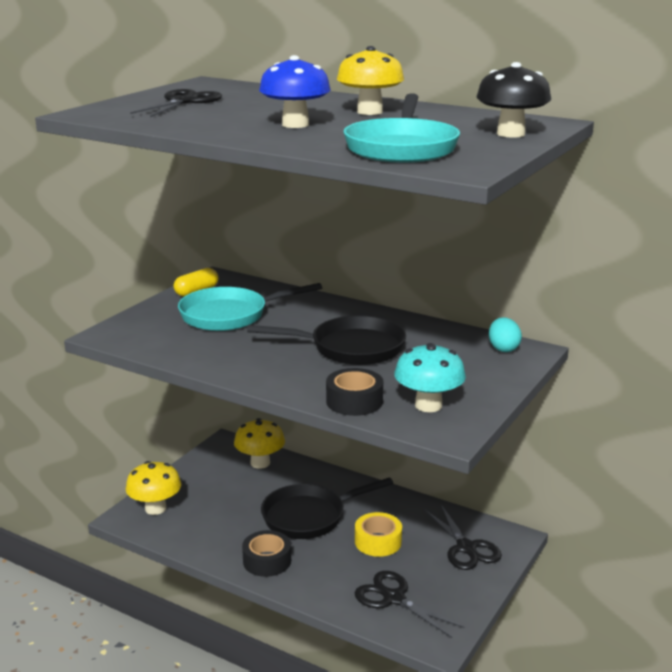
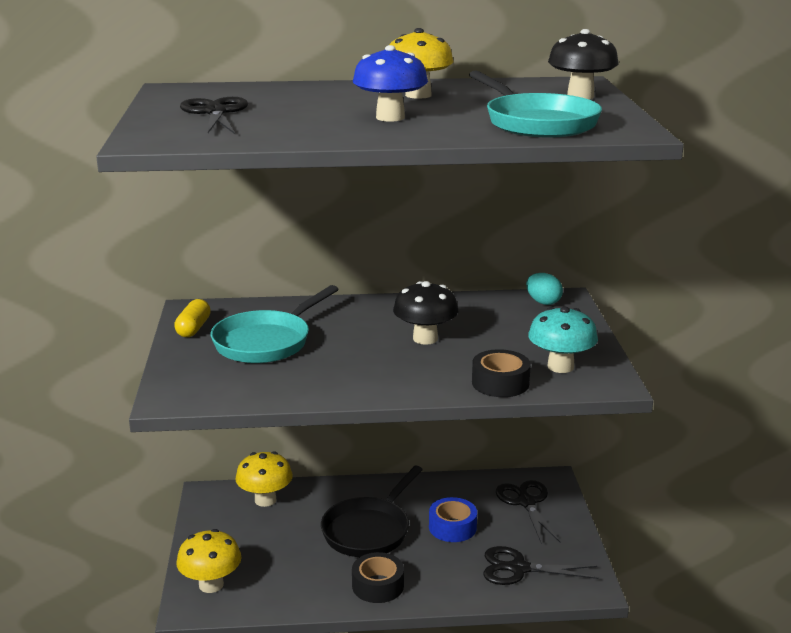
camera: 35 degrees left, 0 degrees up
(351, 348) = (425, 339): black pan -> black mushroom
(378, 541) = (452, 527): yellow tape -> blue tape
(466, 548) = (526, 502): black scissors -> black scissors turned 135 degrees counterclockwise

